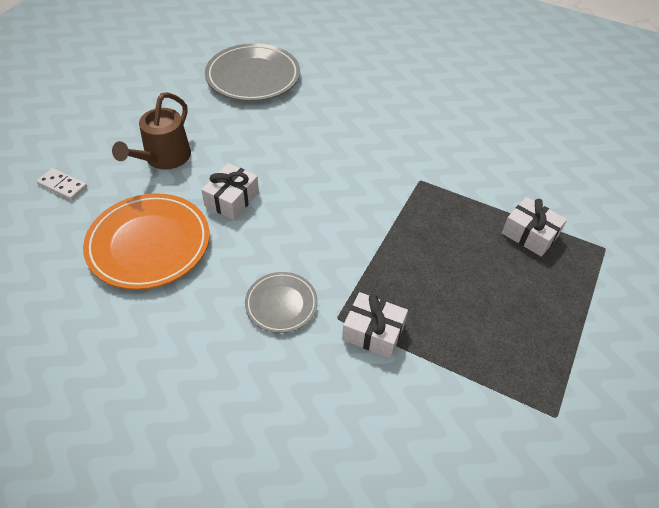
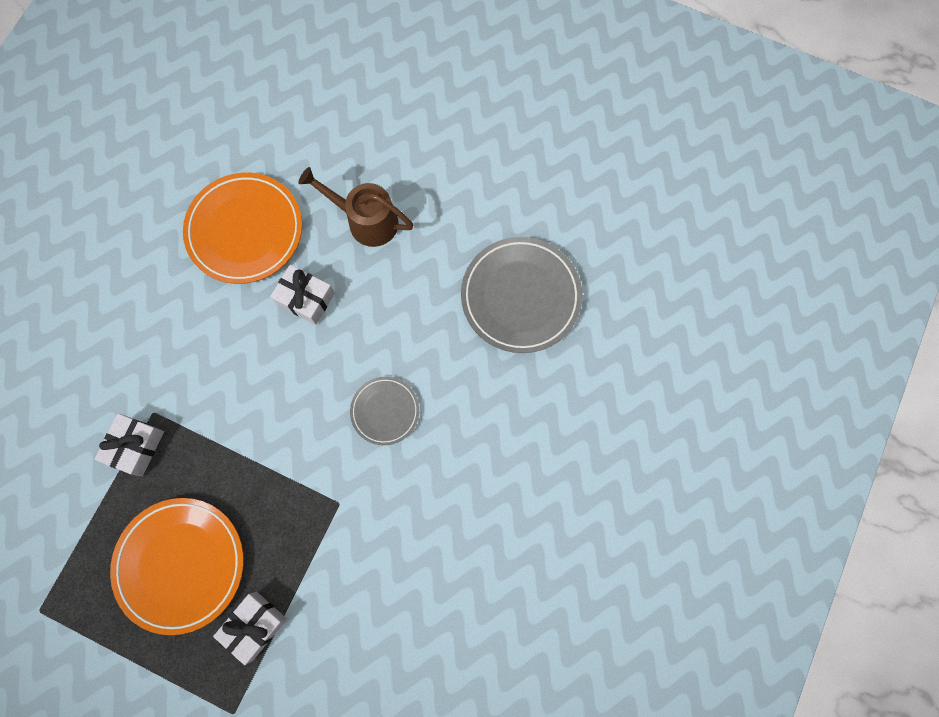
camera: 90 degrees right, 25 degrees up
(62, 186) = (322, 135): white domino -> none
(281, 304) = (171, 360): grey plate -> grey plate (385, 411)
(487, 289) = (181, 564): none -> orange plate

